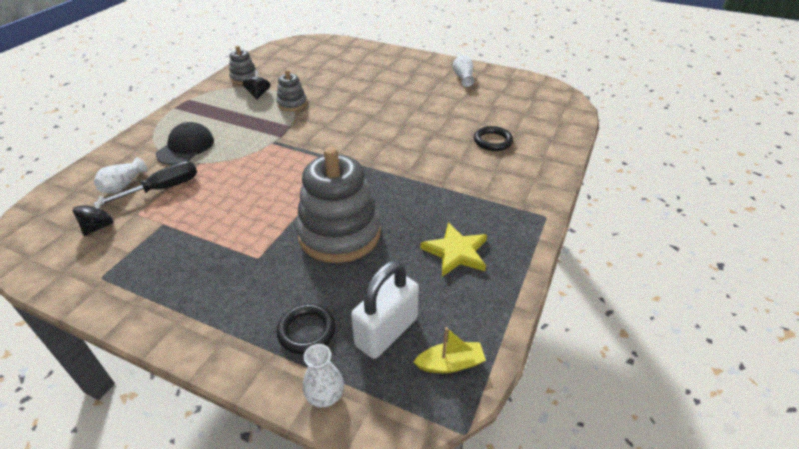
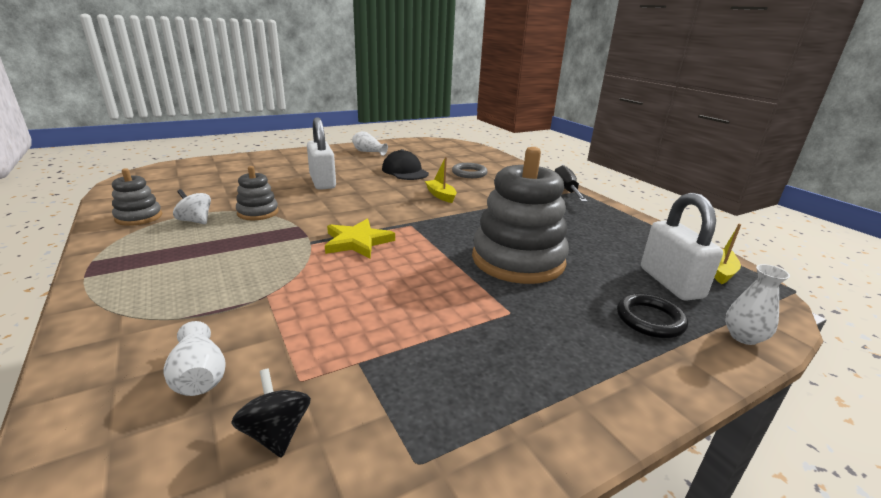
camera: 55 degrees left, 15 degrees down
(162, 189) = (274, 340): black screwdriver -> black screwdriver (566, 190)
(186, 147) = (207, 295): black cap -> black cap (405, 171)
(258, 94) = (195, 221): black spinning top -> white spinning top
(370, 95) = (322, 182): none -> white padlock
(417, 151) = (441, 195): none -> yellow boat
(456, 252) = (591, 227): yellow star -> yellow star (357, 242)
(492, 141) = (469, 173): black ring -> grey ring

